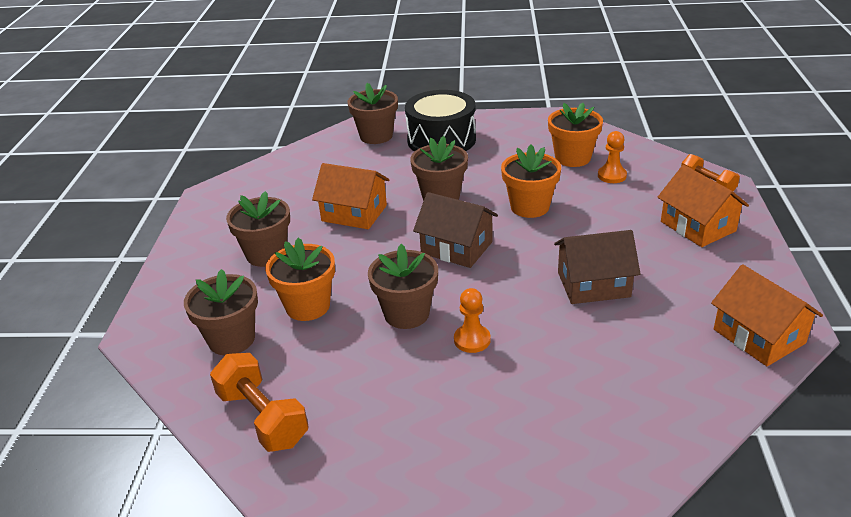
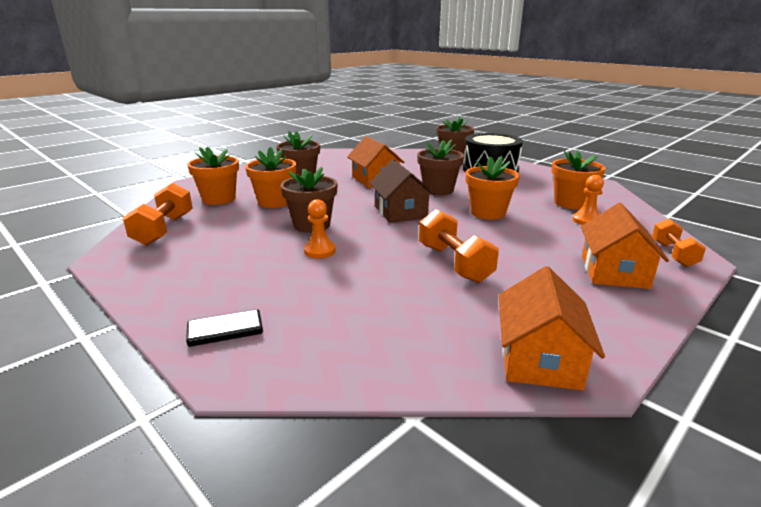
camera: 40 degrees right, 10 degrees down
(231, 339) = (219, 199): brown flower pot -> orange flower pot
(551, 467) = (225, 330): none -> black domino
(593, 284) = (454, 263): brown house -> orange dumbbell

